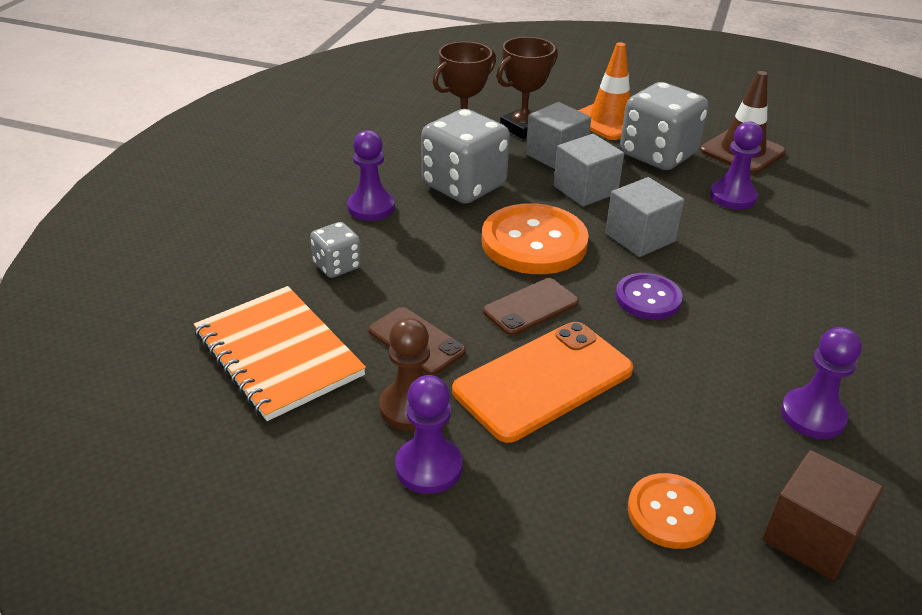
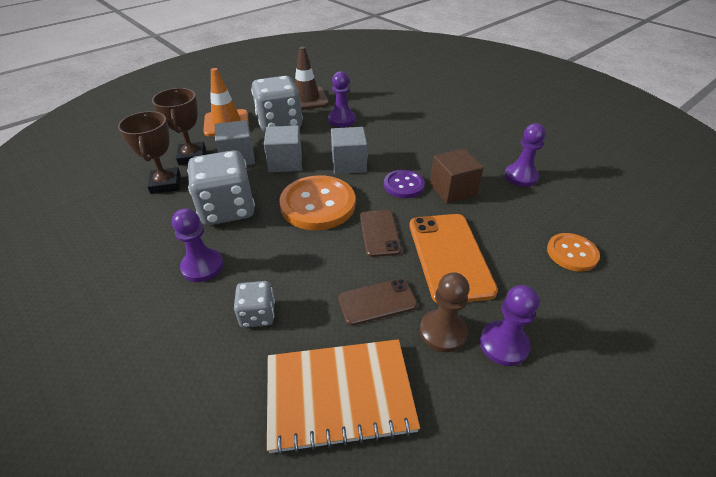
camera: 60 degrees left, 5 degrees up
(811, 537) = (598, 215): brown cube -> brown cube (452, 190)

